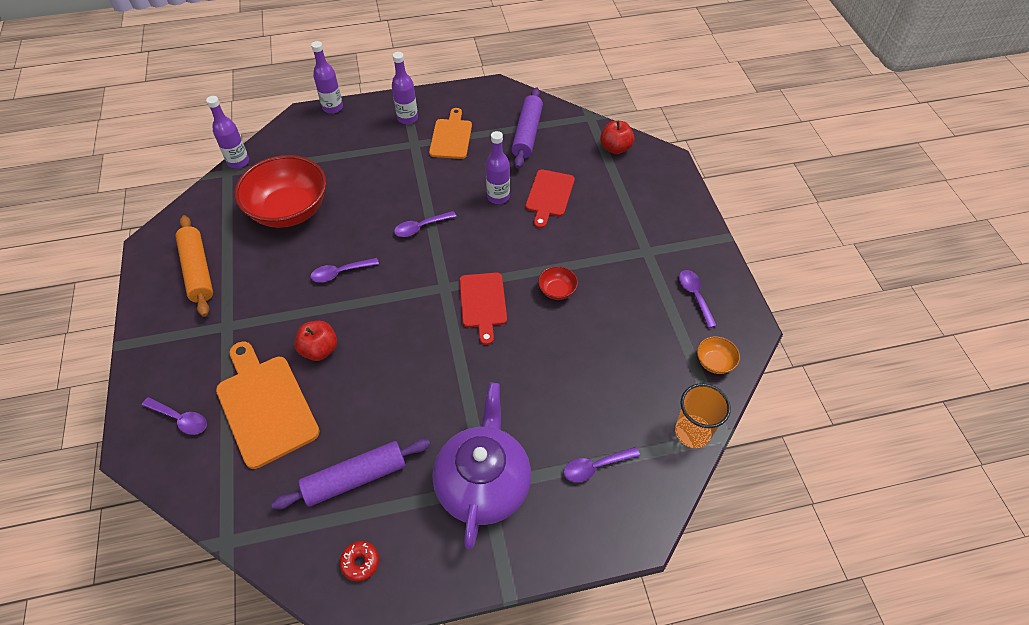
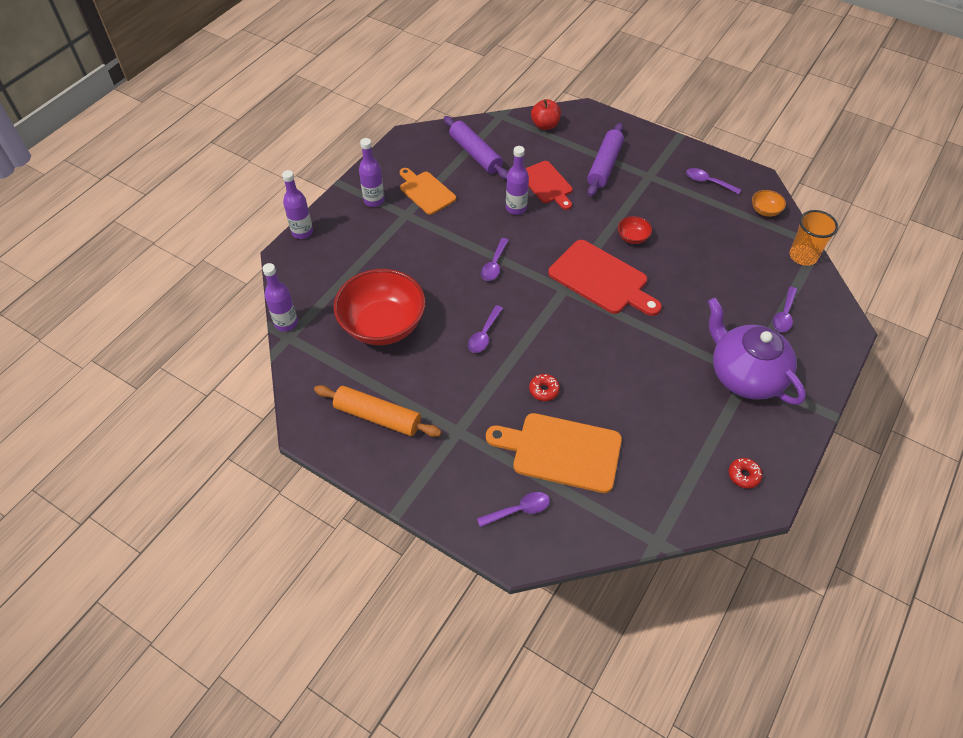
camera: 45 degrees left, 0 degrees up
(319, 350) = (544, 390): red apple -> red donut
(355, 478) = (675, 438): purple rolling pin -> purple rolling pin (604, 165)
(483, 303) = (601, 279): red cutting board -> red cutting board, size x1.54

